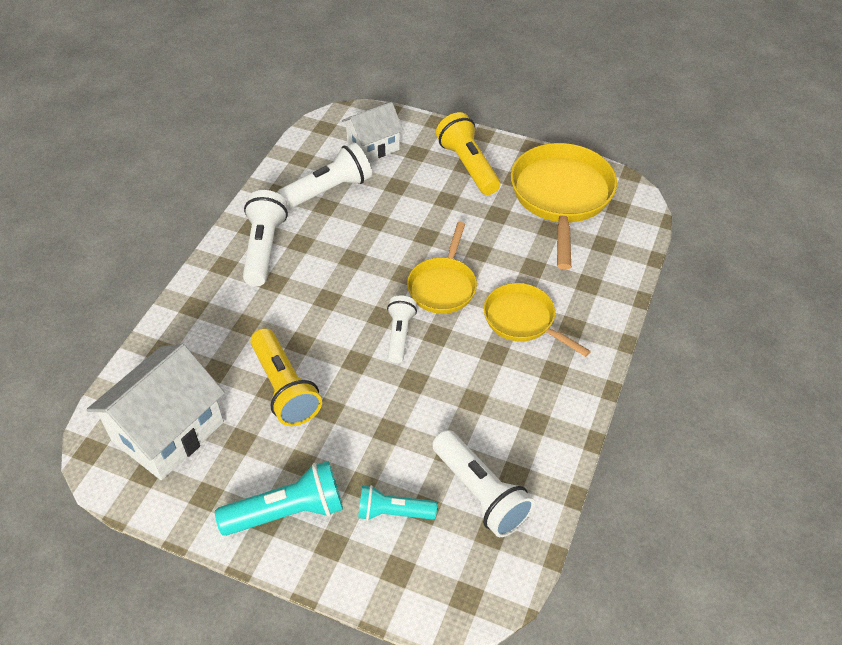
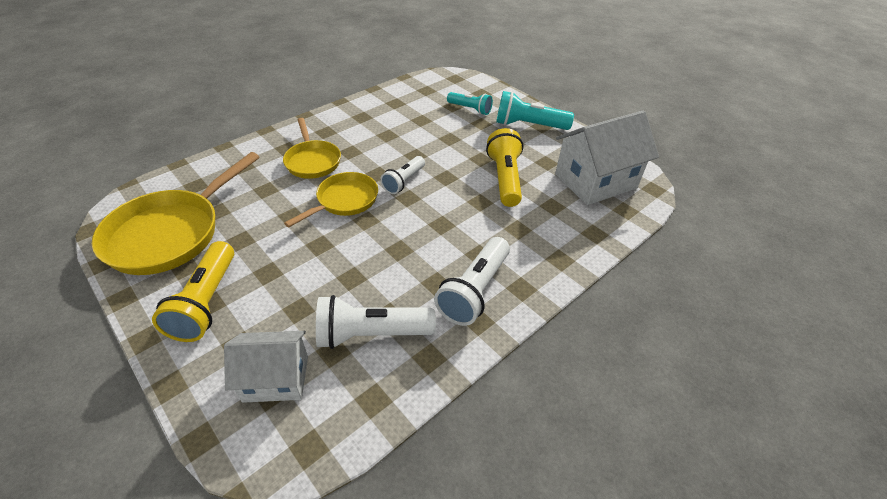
camera: 155 degrees left, 5 degrees down
(480, 493) = (419, 102): white flashlight -> none

